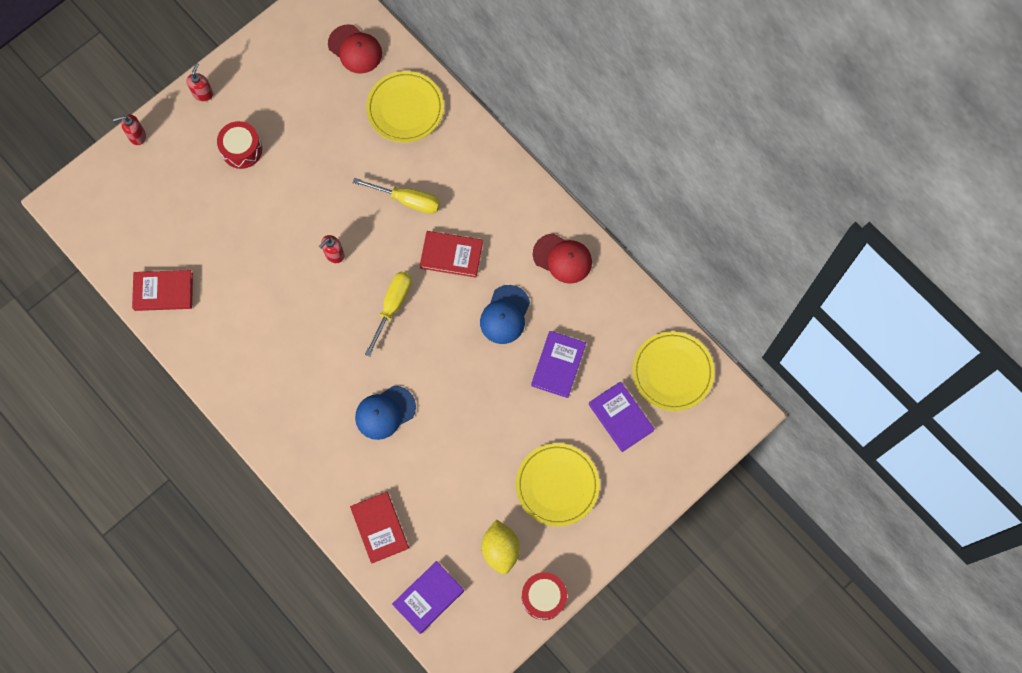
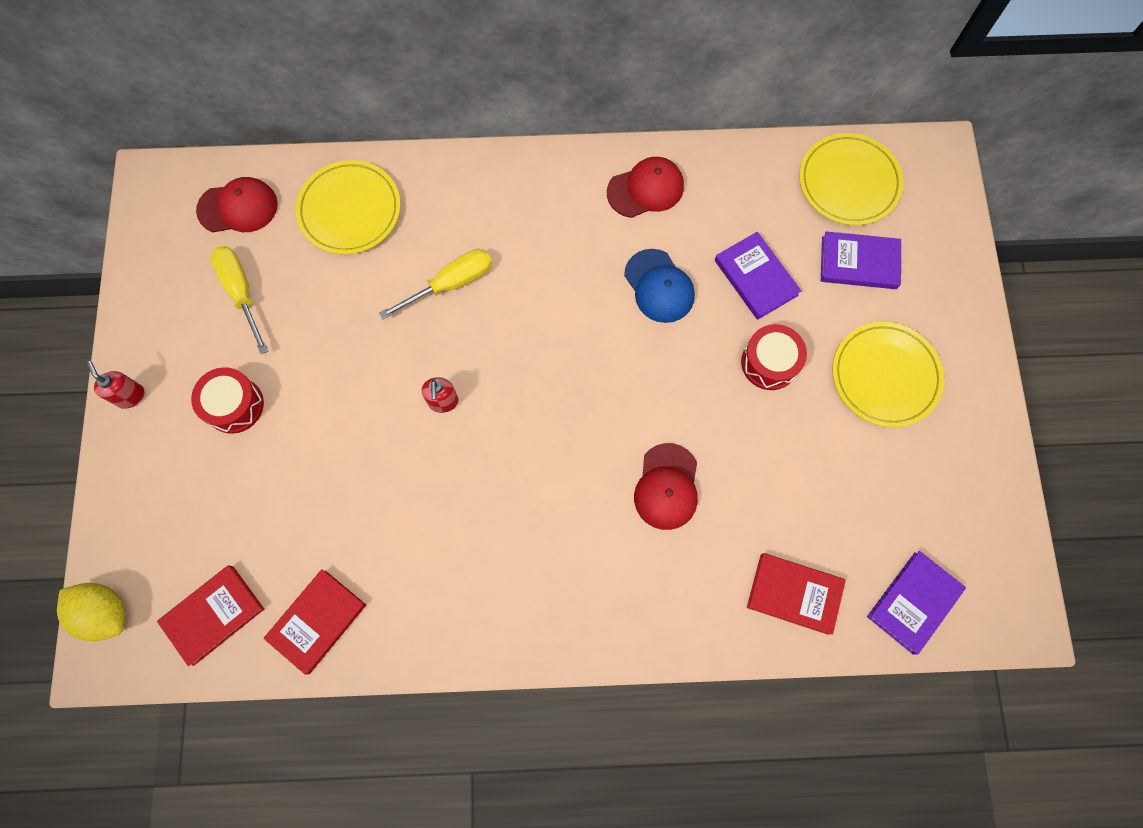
camera: 50 degrees left, 0 degrees up
(137, 136) = (107, 506): red soap dispenser -> none
(385, 412) = (667, 487): blue cap -> red cap
(393, 306) = (554, 387): yellow screwdriver -> yellow screwdriver (241, 291)
(428, 597) = (914, 602): purple book -> purple book turned 45 degrees clockwise
(451, 255) = (549, 287): red book -> red book (213, 615)
(500, 549) = (914, 485): yellow lemon -> yellow lemon (105, 612)
(543, 597) = (999, 482): red drum -> red drum (769, 363)

